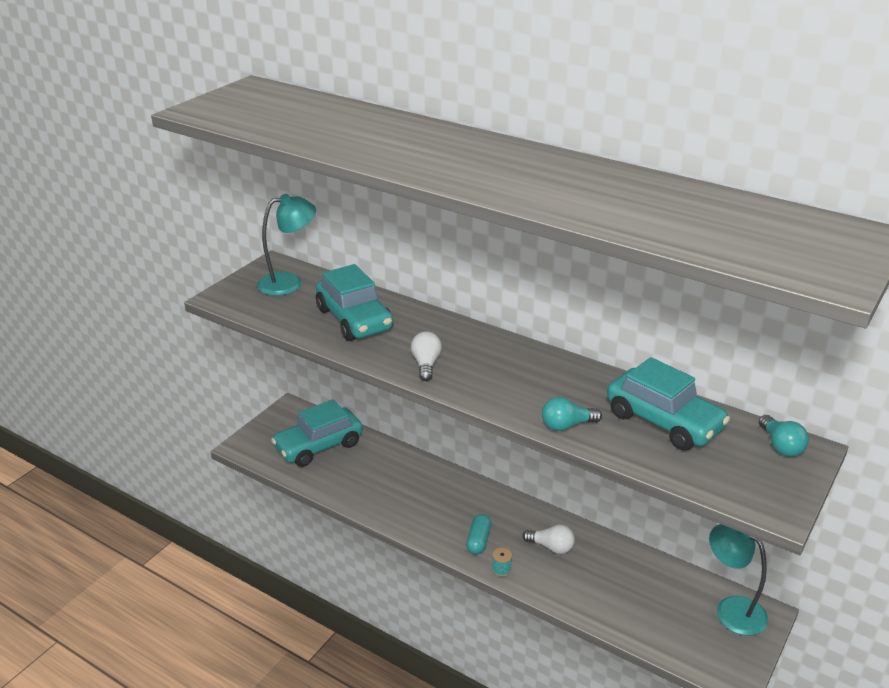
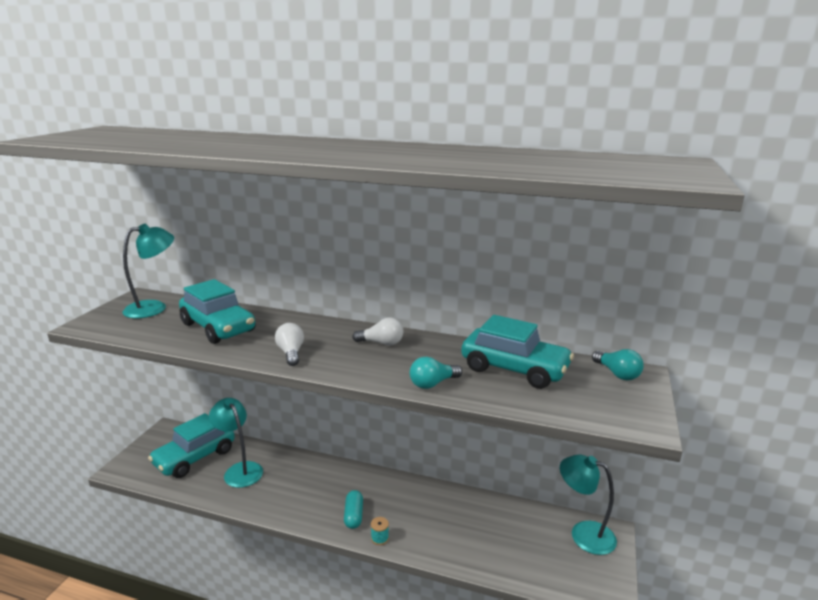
camera: 15 degrees left, 10 degrees down
(365, 468) = (240, 470): none -> turquoise lamp
(551, 547) = (419, 509): white light bulb -> white light bulb (381, 343)

